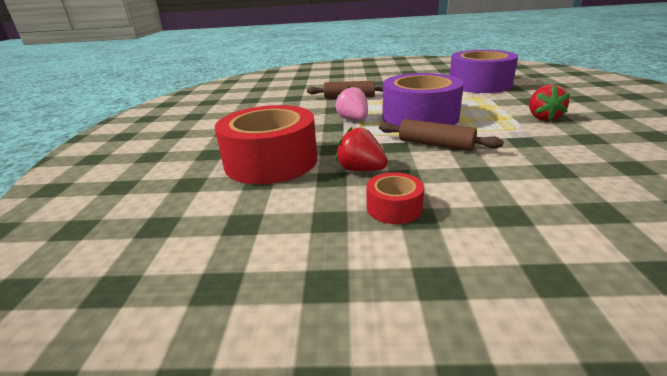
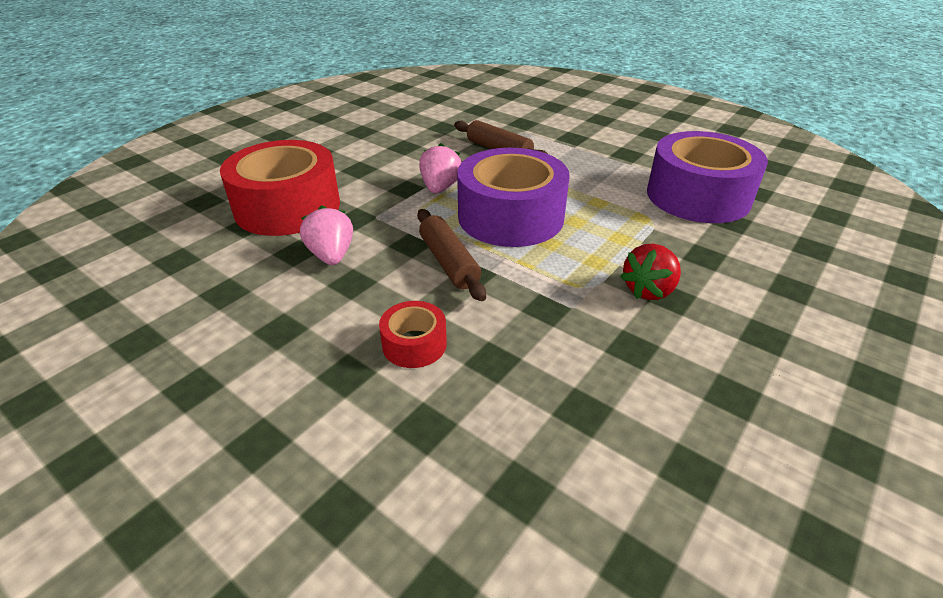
camera: 35 degrees right, 10 degrees up
(361, 170) = (331, 255): red strawberry -> pink strawberry
(394, 208) = (282, 309): red tape -> red tape (414, 344)

